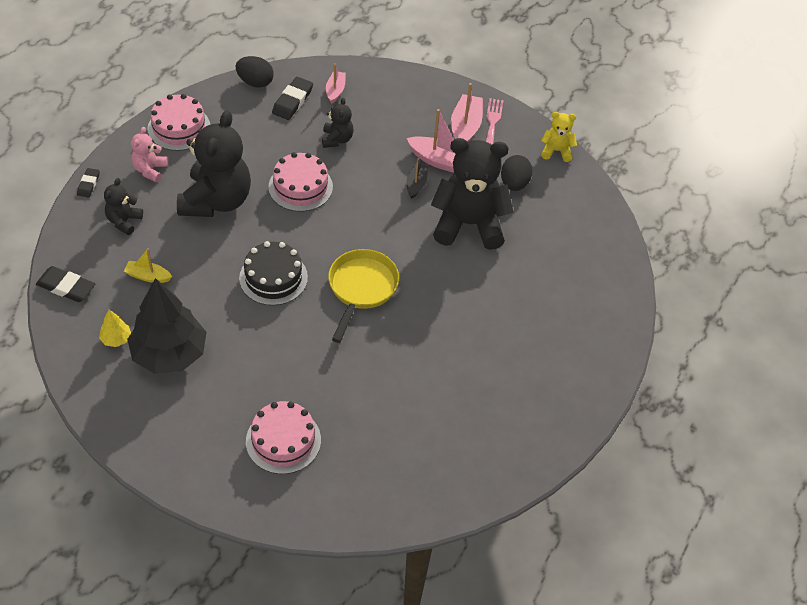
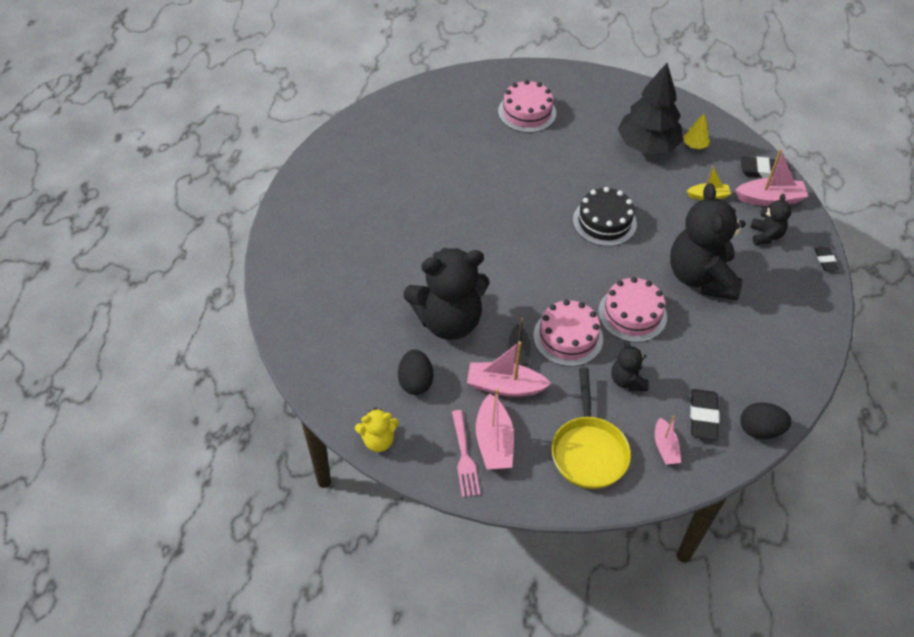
camera: 165 degrees right, 0 degrees up
(87, 256) = (769, 199): none -> pink boat
(150, 170) = (784, 290): pink teddy bear -> none
(179, 128) = (794, 345): pink cake -> pink cake (568, 337)
(361, 288) = (523, 232): yellow pan -> yellow pan (588, 451)

